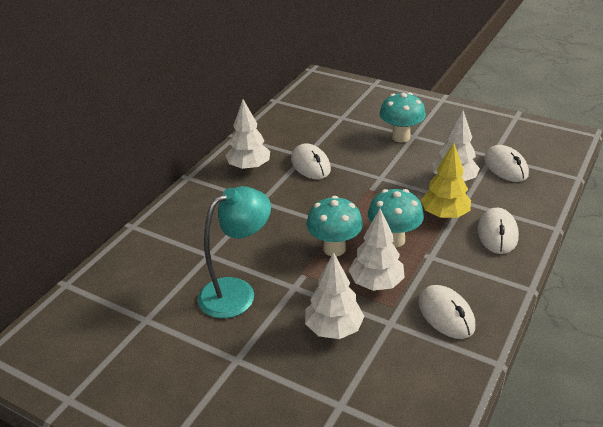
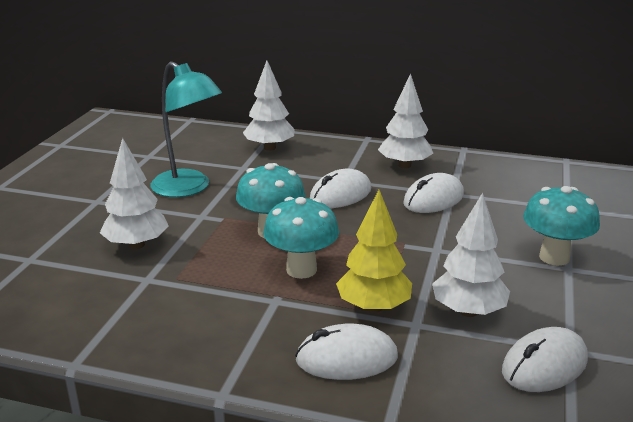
camera: 75 degrees right, 10 degrees down
(376, 283) = (214, 264): white tree -> white tree (269, 148)
(446, 314) = (163, 318): white mouse -> white mouse (340, 195)

